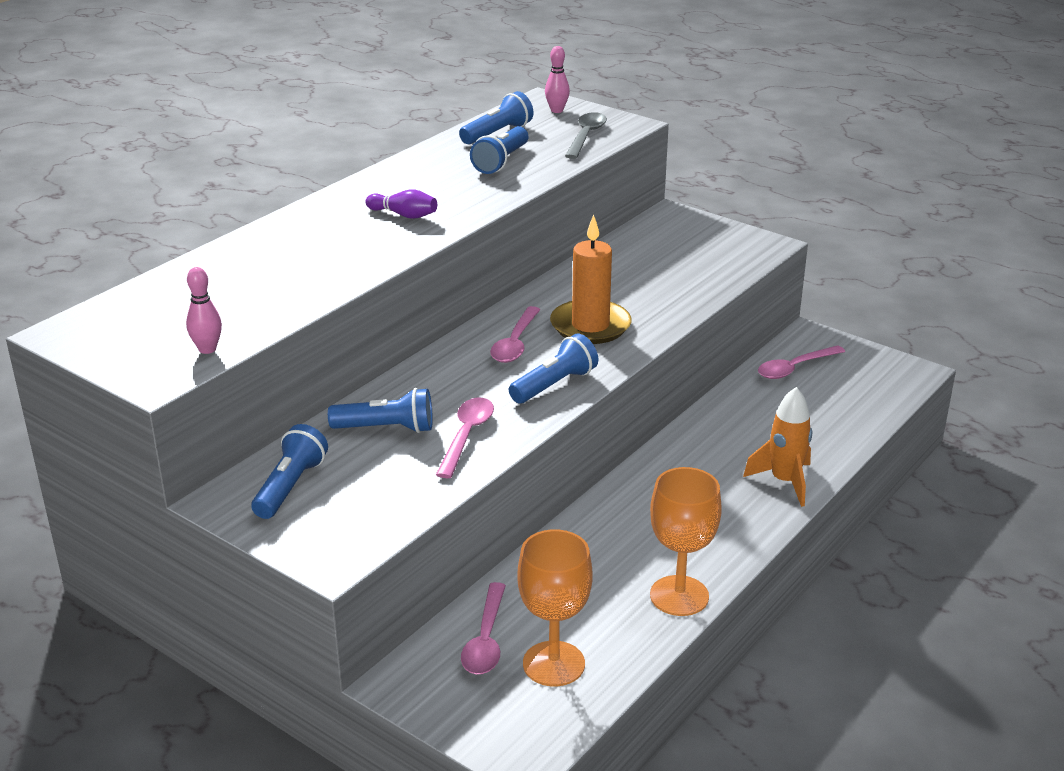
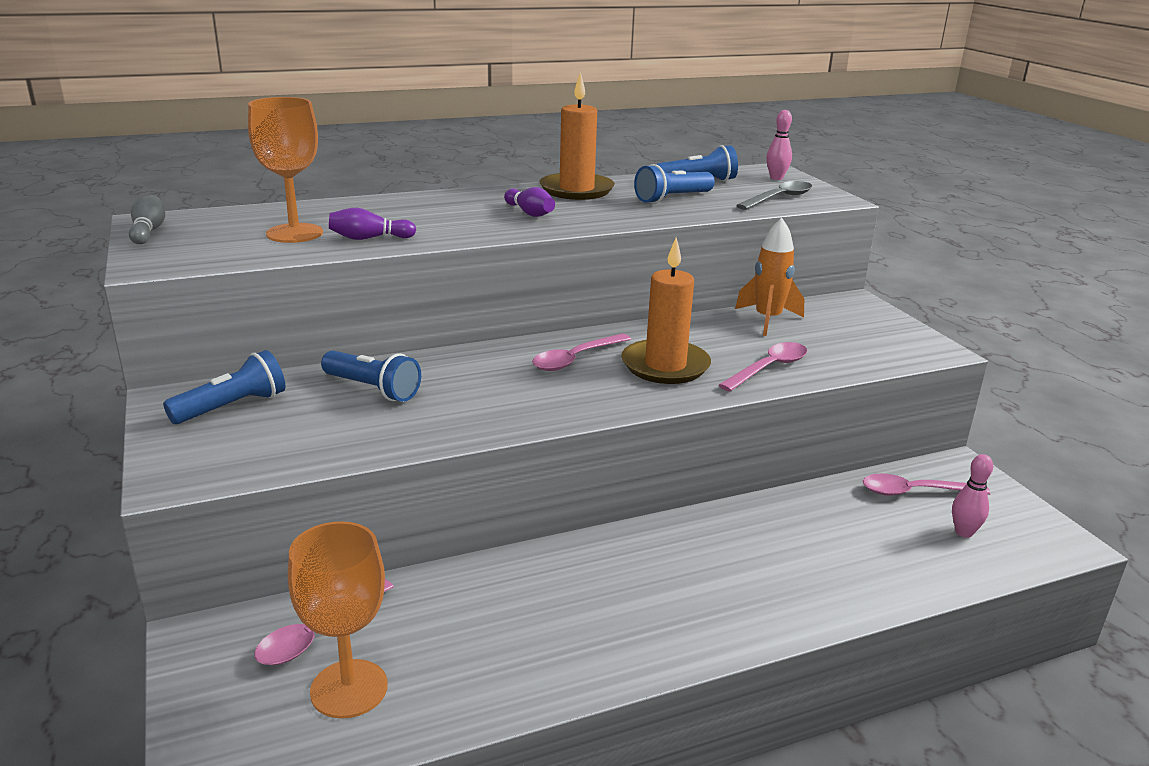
camera: 30 degrees right, 5 degrees down
(85, 345) = (148, 231): none -> grey bowling pin
(207, 349) = (221, 257): pink bowling pin -> pink bowling pin (963, 532)
(307, 287) = (369, 238): none -> purple bowling pin
(407, 174) = (576, 190): none -> orange candle
(467, 436) = (431, 418): pink spoon -> pink spoon (769, 368)
(554, 385) = (568, 403): blue flashlight -> none
(679, 596) = (553, 676): orange goblet -> orange goblet (294, 233)
(784, 482) = (795, 602): orange rocket -> orange rocket (767, 320)

